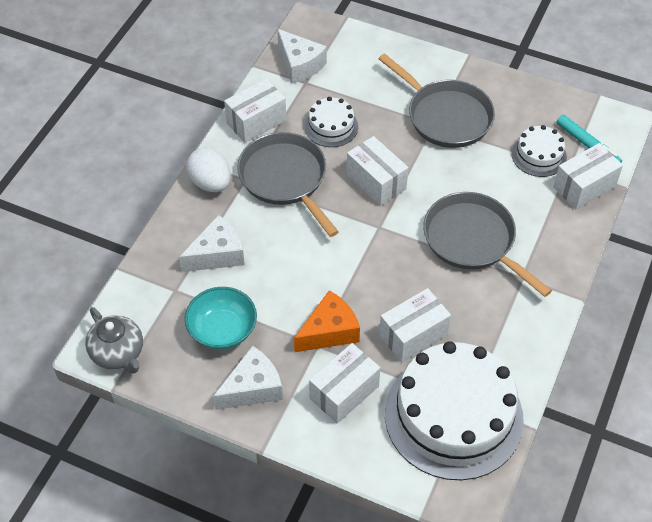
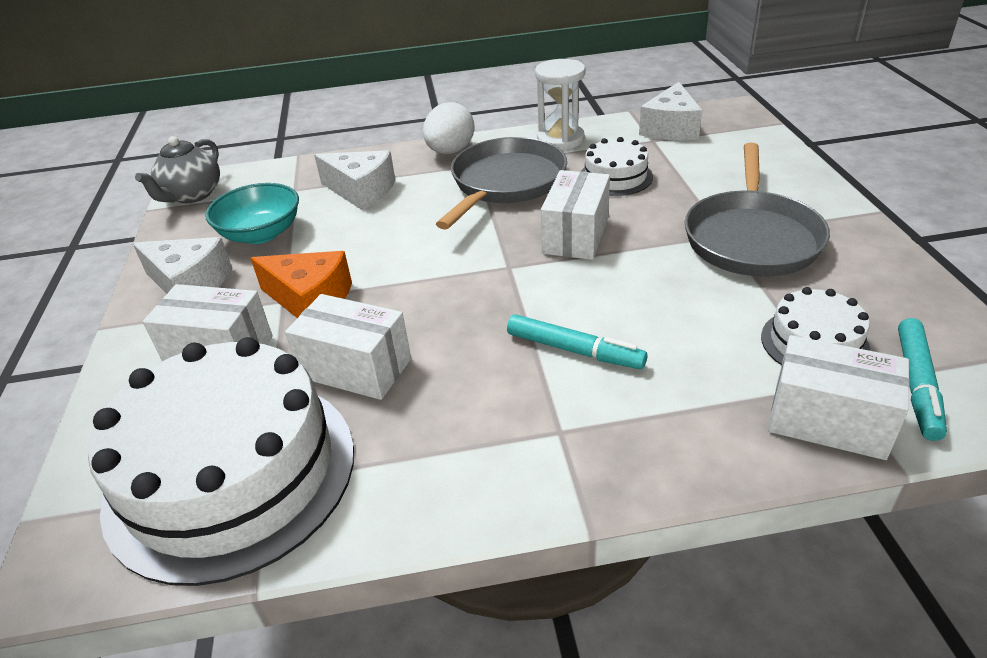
camera: 60 degrees right, 15 degrees down
(256, 121) = (560, 140): white box -> white hourglass
(473, 241) = (574, 350): grey pan -> turquoise marker

